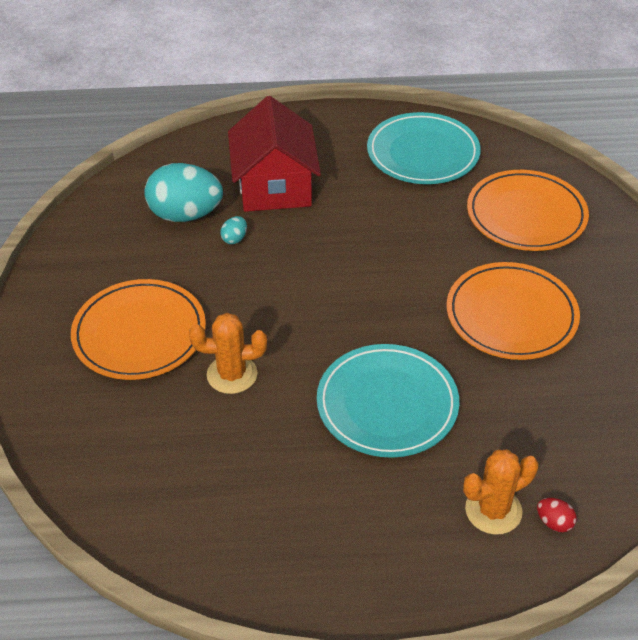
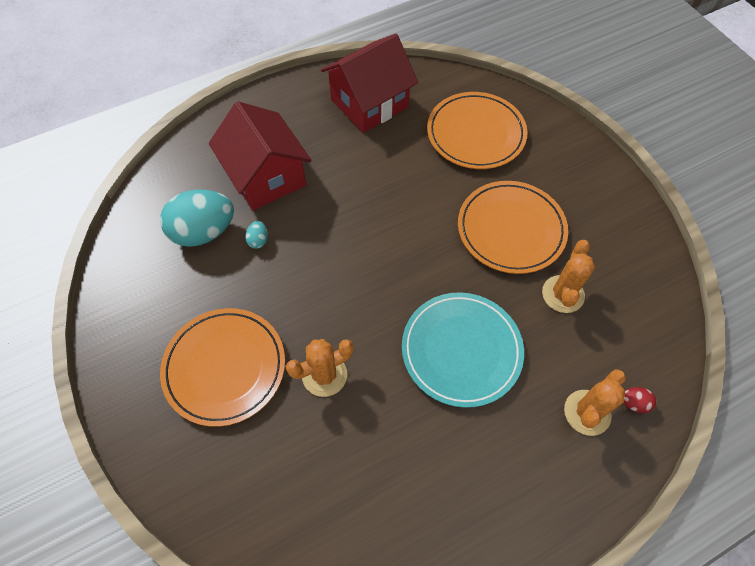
camera: 25 degrees left, 15 degrees up
(423, 153) = (369, 103): turquoise plate -> red house
(534, 394) = (563, 294): none -> orange cactus

